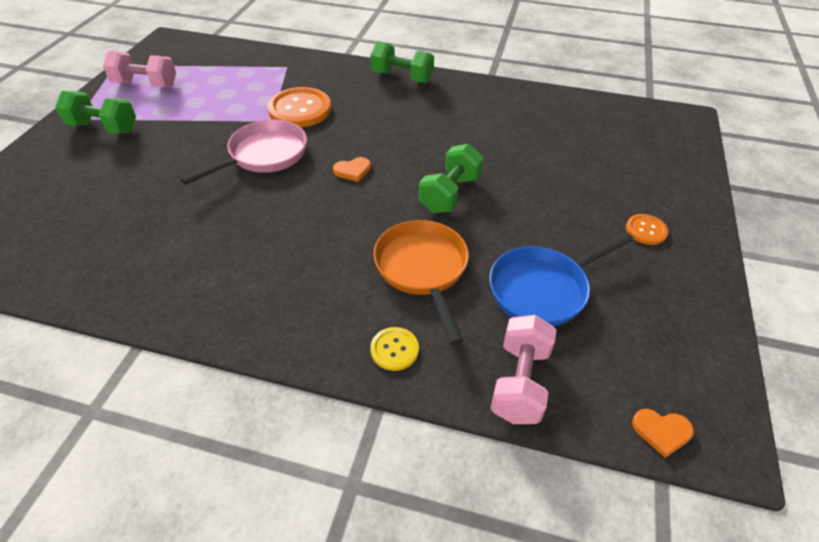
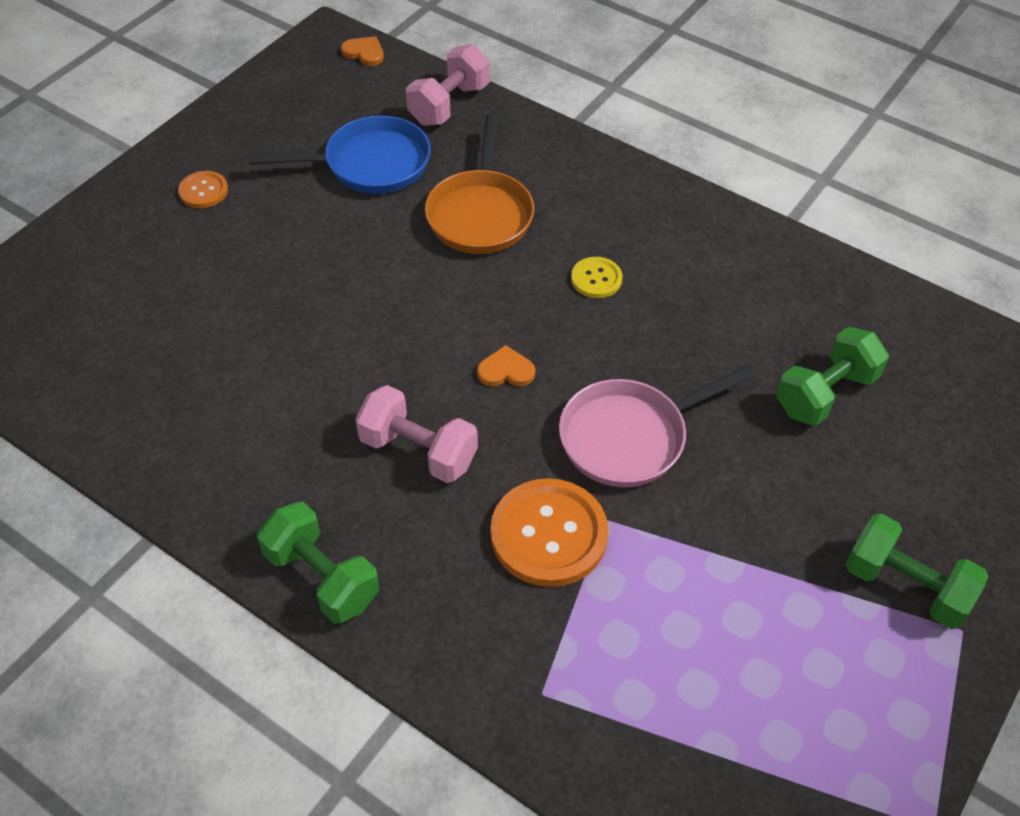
camera: 160 degrees left, 5 degrees up
(146, 84) = (848, 713): pink dumbbell -> pink dumbbell (418, 451)
(394, 349) = (545, 152): yellow button -> yellow button (596, 279)
(450, 194) = (393, 297): green dumbbell -> green dumbbell (825, 393)

